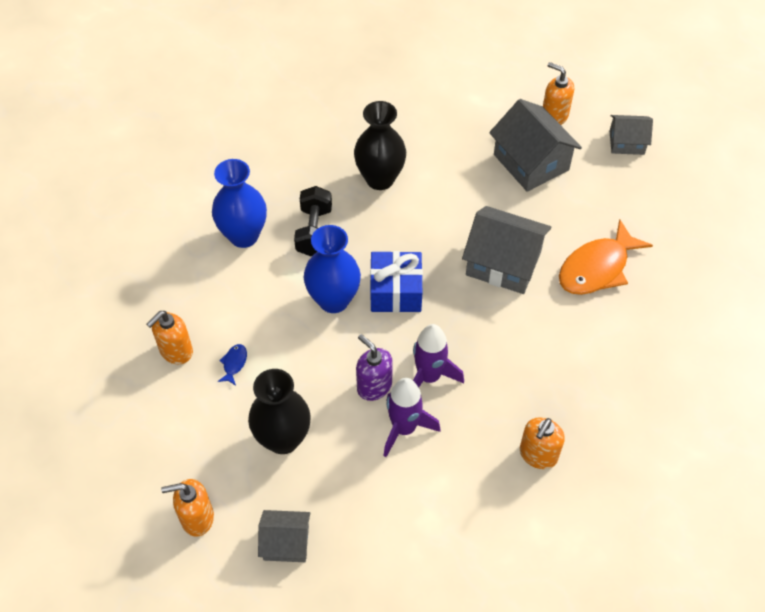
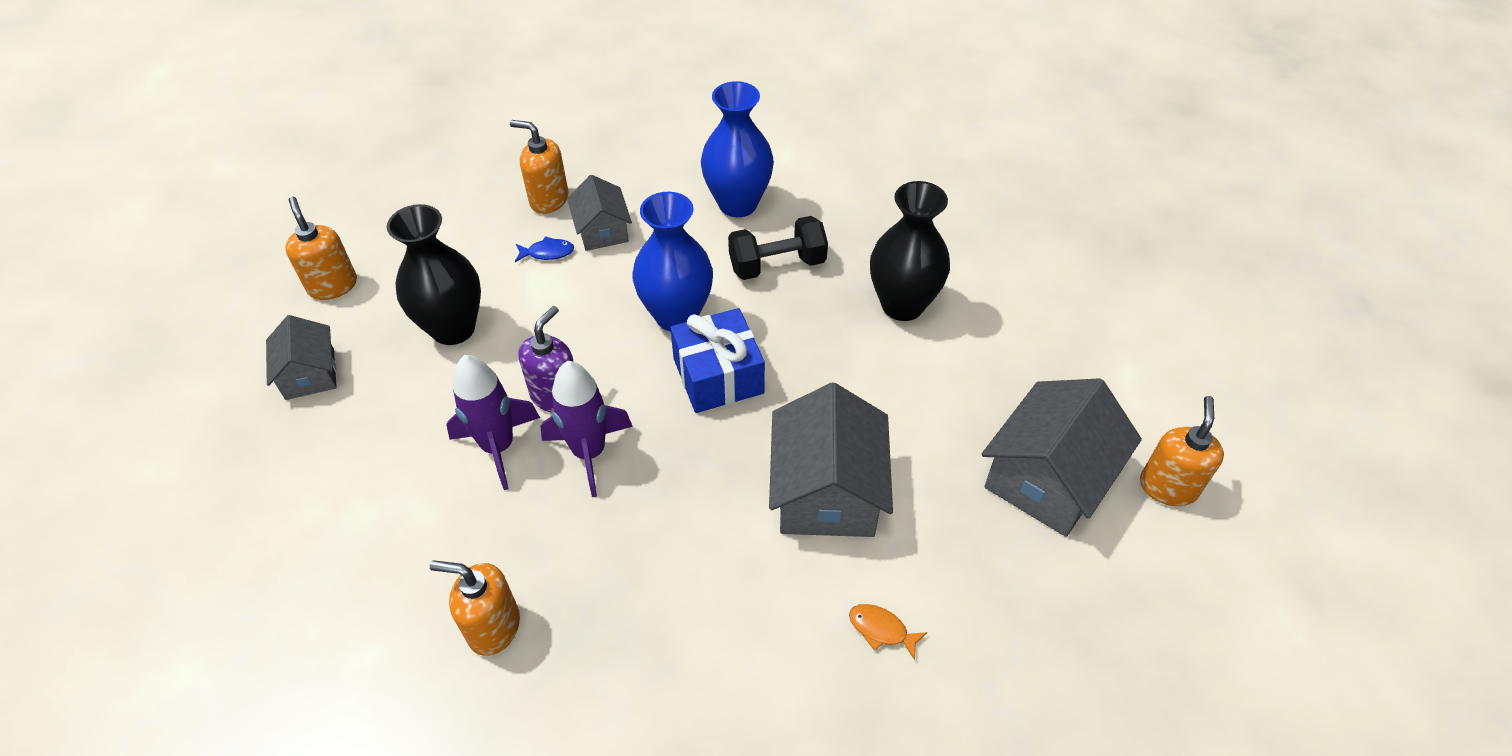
camera: 70 degrees right, 5 degrees down
(597, 268) = (881, 629): orange fish -> orange fish, size x0.41
(626, 142) = (1187, 614): grey house -> grey house (602, 230)

